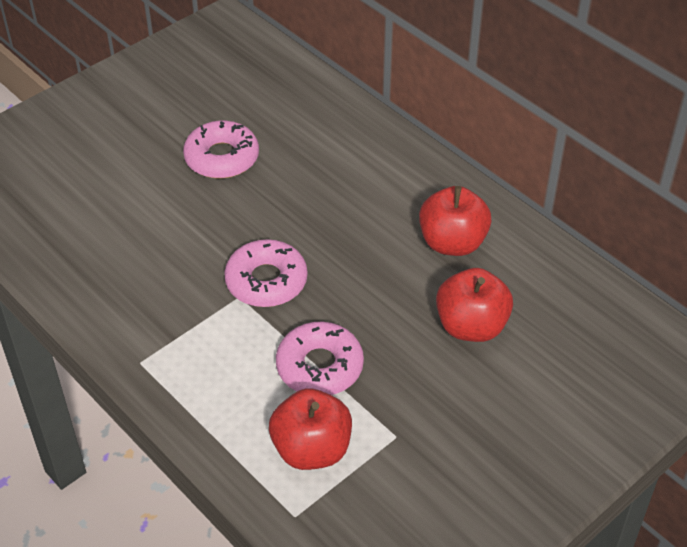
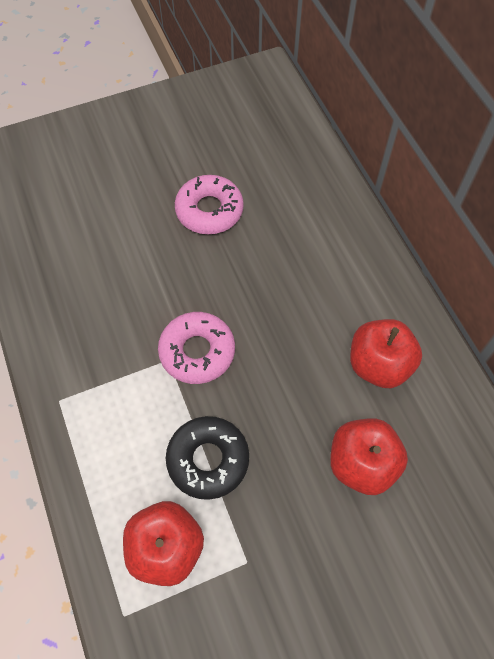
camera: 20 degrees right, 15 degrees up
(319, 366) = (208, 460): pink donut -> black donut

